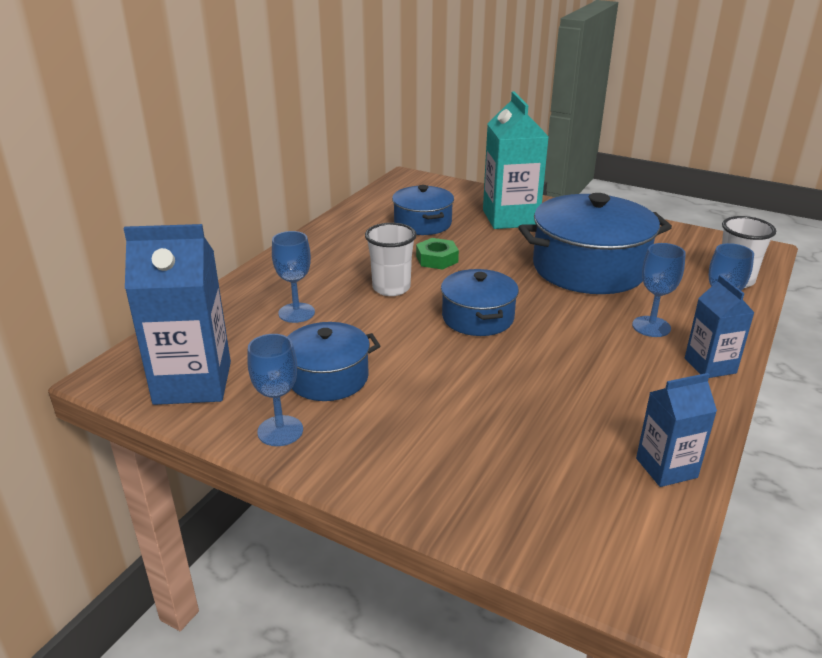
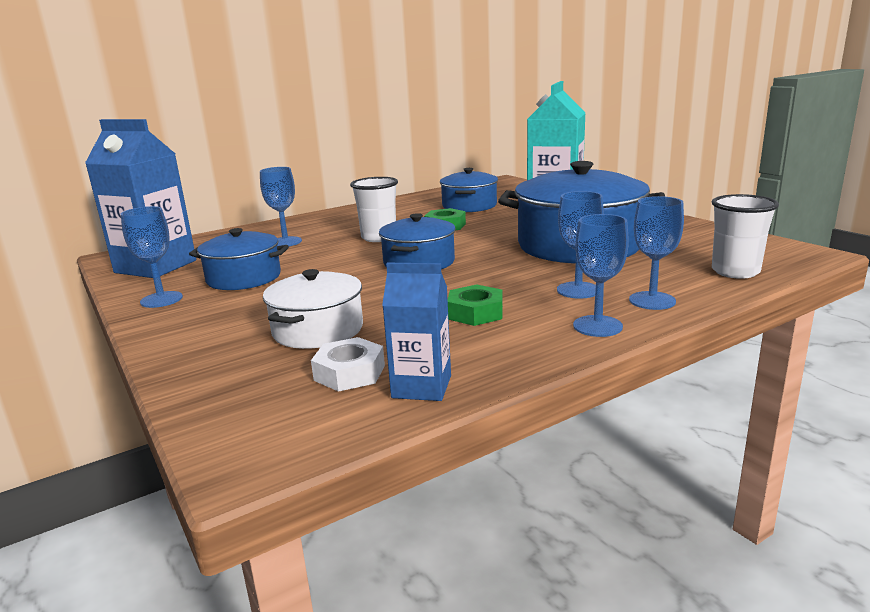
camera: 30 degrees right, 10 degrees down
(501, 429) = (318, 330): none -> white pot
(594, 471) = (349, 373): none -> white nut
(606, 373) = (475, 313): none -> green nut
(710, 366) = (597, 326): blue carton -> blue goblet

